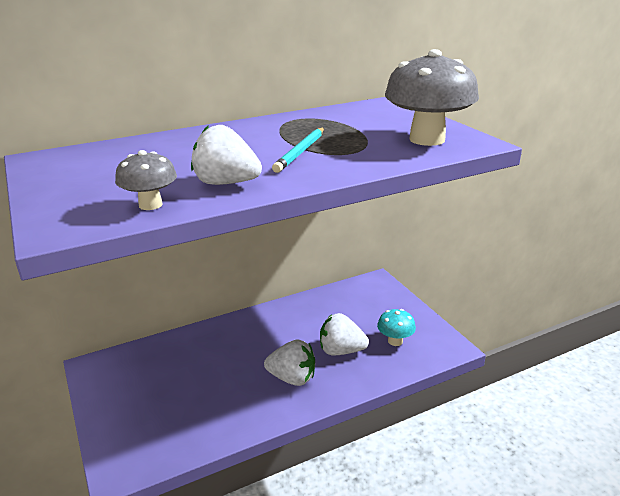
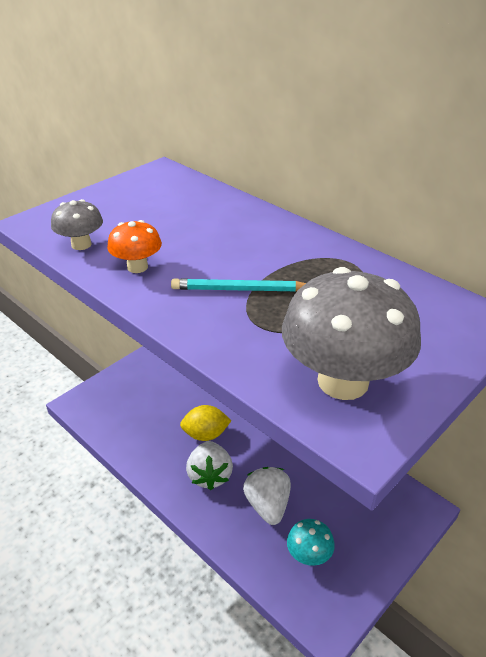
camera: 70 degrees right, 10 degrees up
(226, 183) = (137, 267): white strawberry -> orange mushroom
(242, 371) = (205, 434): none -> yellow lemon

